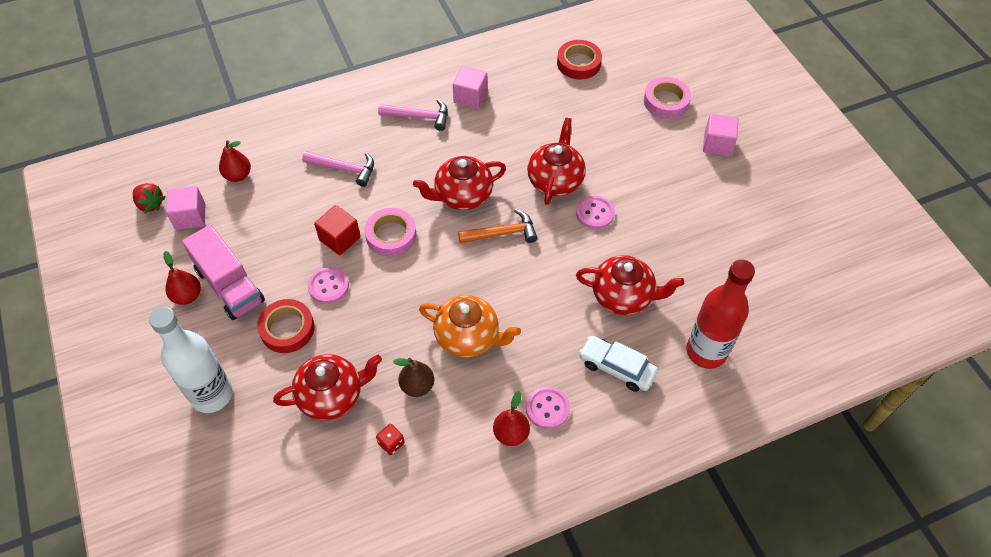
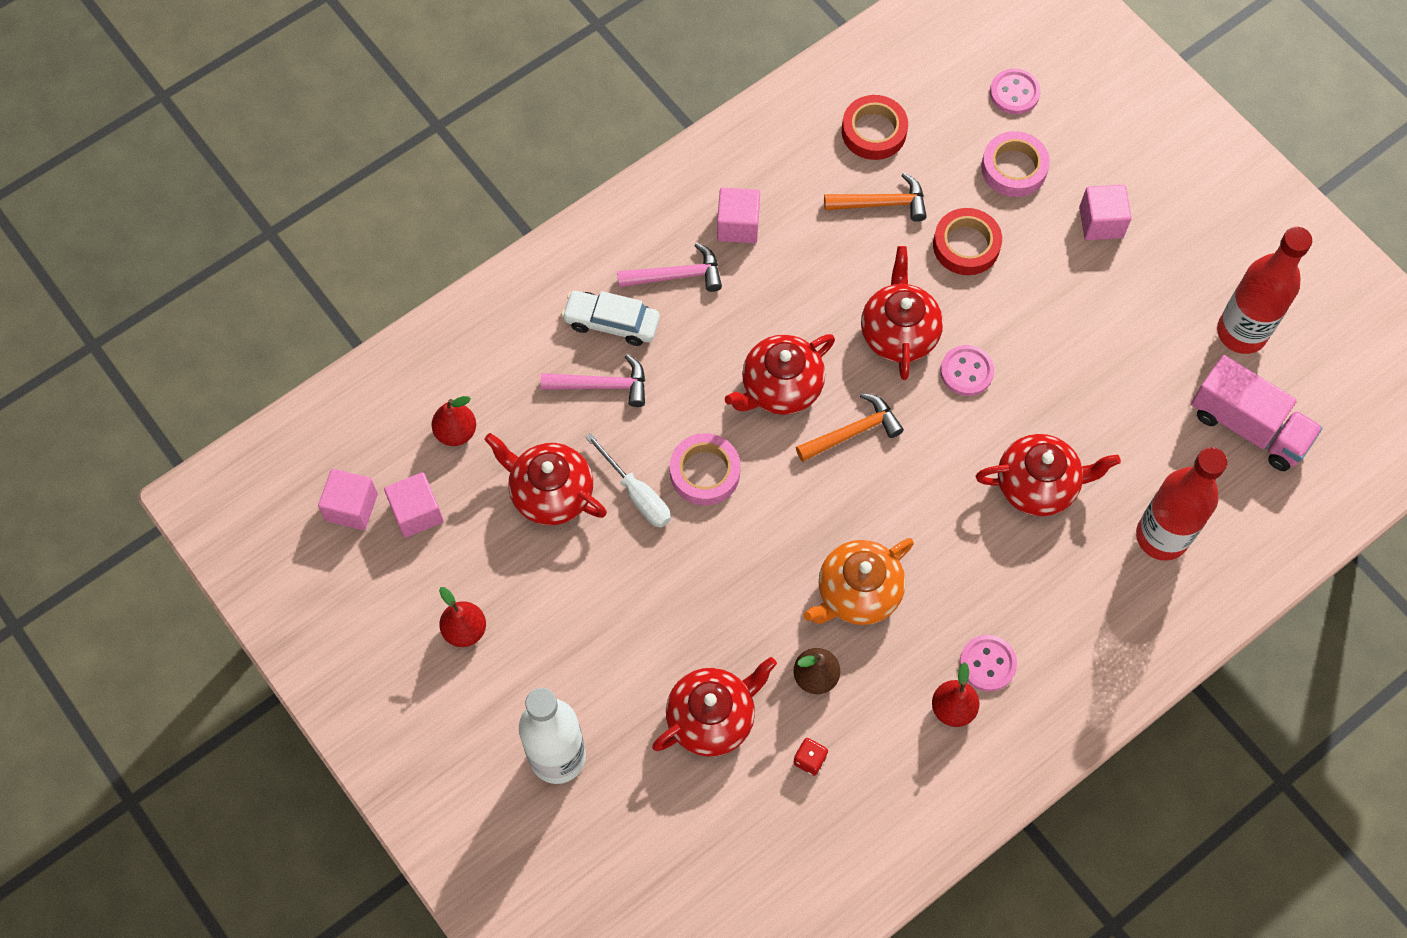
camera: 15 degrees left, 10 degrees up
(150, 204) = (352, 507): red strawberry -> pink cube
(229, 285) = (516, 601): pink truck -> pink truck (1248, 426)
(282, 225) = (550, 493): none -> red teapot
(287, 329) = (618, 642): red tape -> red tape (966, 245)
(328, 286) = (649, 568): pink button -> pink button (1014, 93)
(340, 239) = (637, 494): red cube -> white screwdriver
(468, 337) = (857, 593): orange teapot -> orange teapot turned 135 degrees clockwise
(569, 103) = (881, 203): none -> orange hammer
(616, 368) = (1057, 587): white car -> white car (611, 322)
(801, 231) = (1241, 332): none -> red bottle

